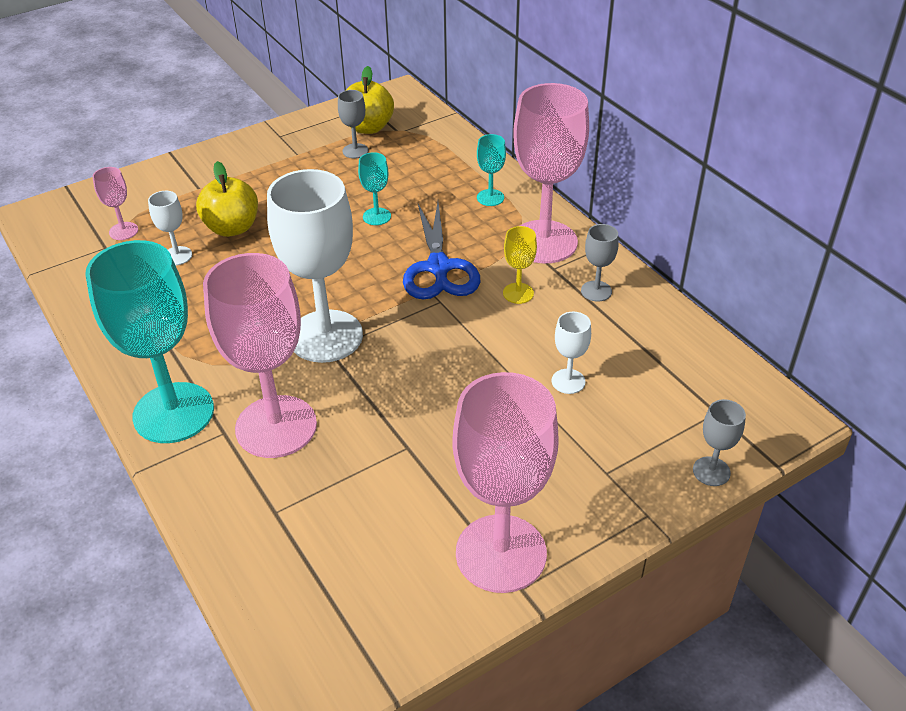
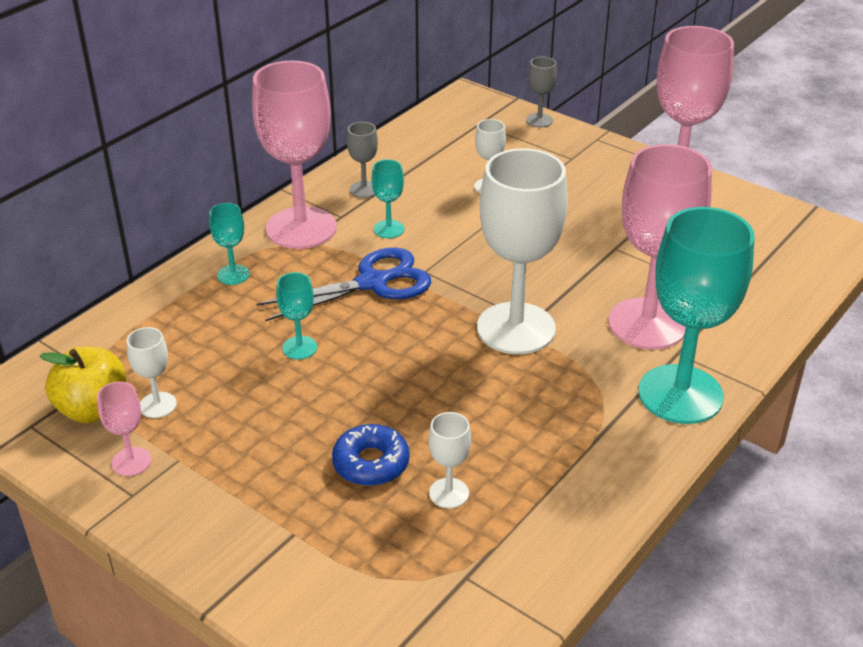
camera: 110 degrees left, 5 degrees down
(123, 231) = (423, 573): pink goblet -> pink goblet (131, 461)
(232, 228) = (371, 463): yellow apple -> blue donut
(355, 151) = (158, 405): grey goblet -> white goblet
(518, 293) = (389, 229): yellow goblet -> turquoise goblet

